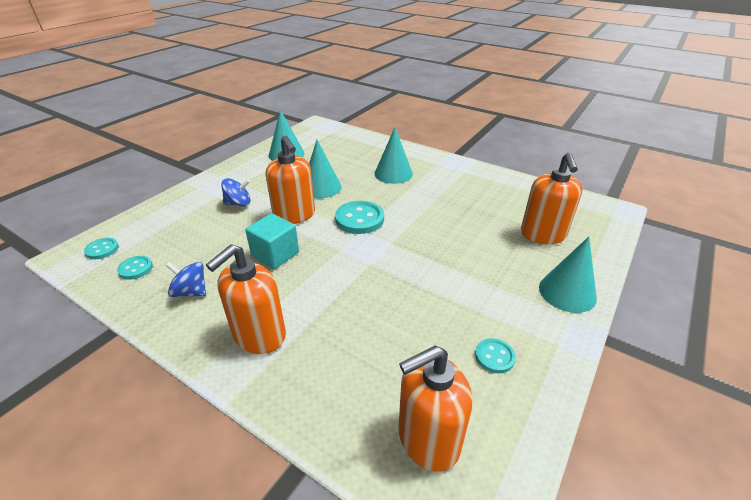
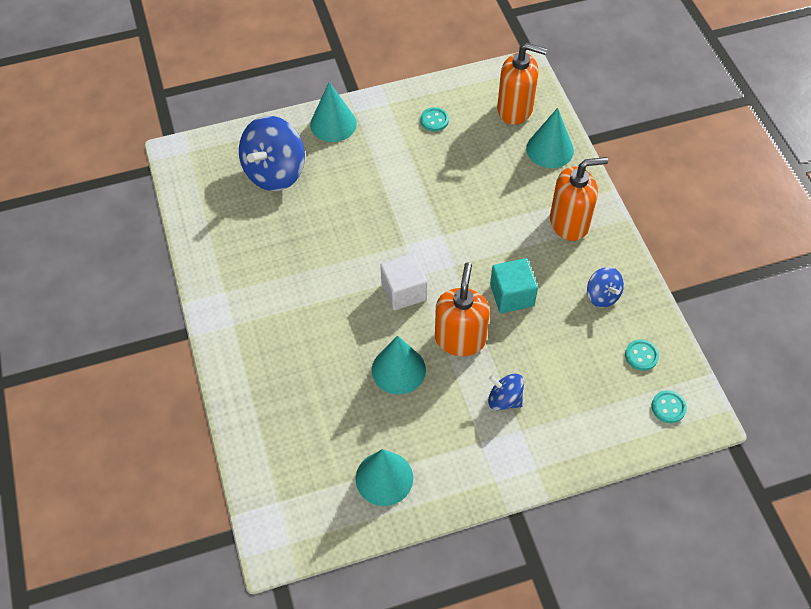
camera: 140 degrees left, 20 degrees up
(359, 219) = (404, 291): turquoise button -> white cube
(393, 173) = (300, 341): turquoise cone -> turquoise cone (550, 149)
(543, 235) = (275, 172): orange soap dispenser -> blue spinning top

